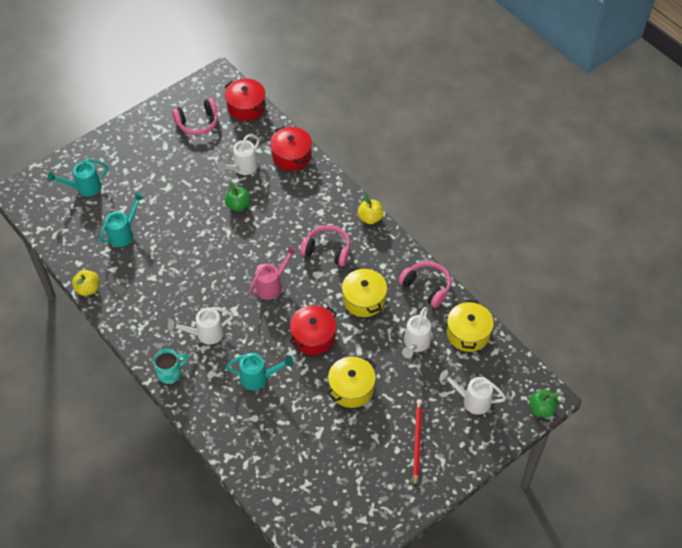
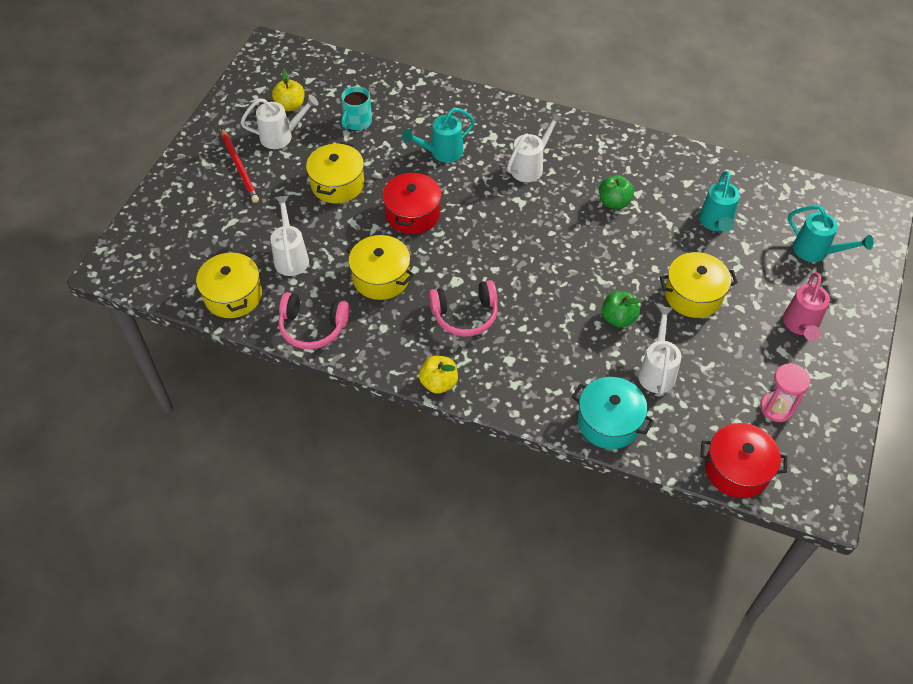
camera: 150 degrees right, 0 degrees up
(84, 188) = (816, 251): turquoise watering can -> turquoise watering can turned 90 degrees clockwise
(88, 289) = (691, 153): yellow apple -> yellow apple (290, 106)
(170, 373) = (533, 120): turquoise mug -> turquoise mug (357, 122)
(182, 197) = (693, 295): none -> yellow pot
(198, 122) = (776, 408): pink headphones -> pink hourglass
(271, 286) = (499, 244): pink watering can -> pink watering can (800, 325)
(291, 156) = (608, 422): red pot -> turquoise pot
(472, 400) = (196, 228): white watering can -> white watering can (281, 136)
(541, 409) = (112, 253): green apple -> green apple (614, 202)

